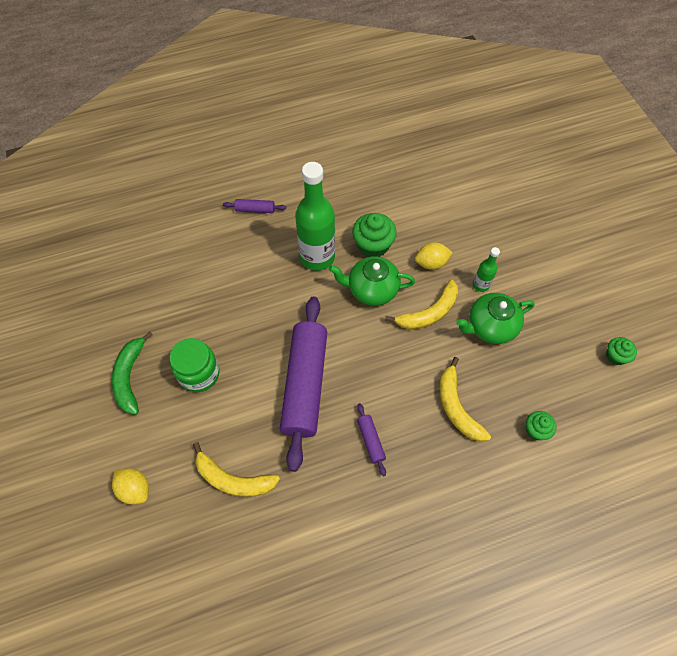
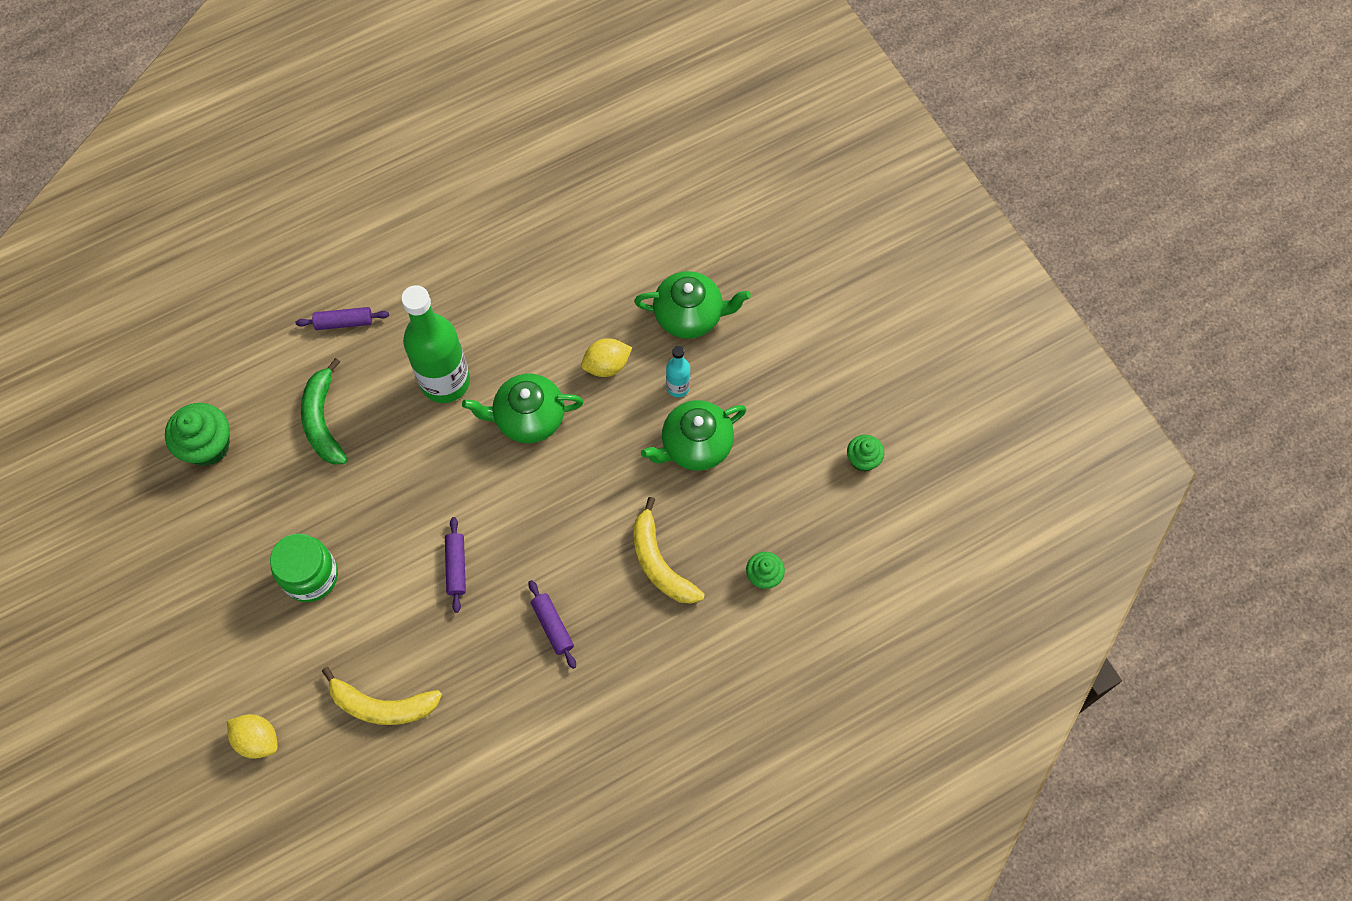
camera: 10 degrees left, 5 degrees up
(130, 377) = (217, 596): green banana -> green banana (323, 420)
(305, 384) = (456, 567): purple rolling pin -> purple rolling pin, size x0.41
(373, 245) = (522, 352): green cupcake -> green cupcake (207, 445)
(429, 313) = (610, 439): yellow banana -> none
(481, 285) = (678, 387): green bottle -> turquoise bottle
(493, 239) = (689, 315): none -> green teapot

